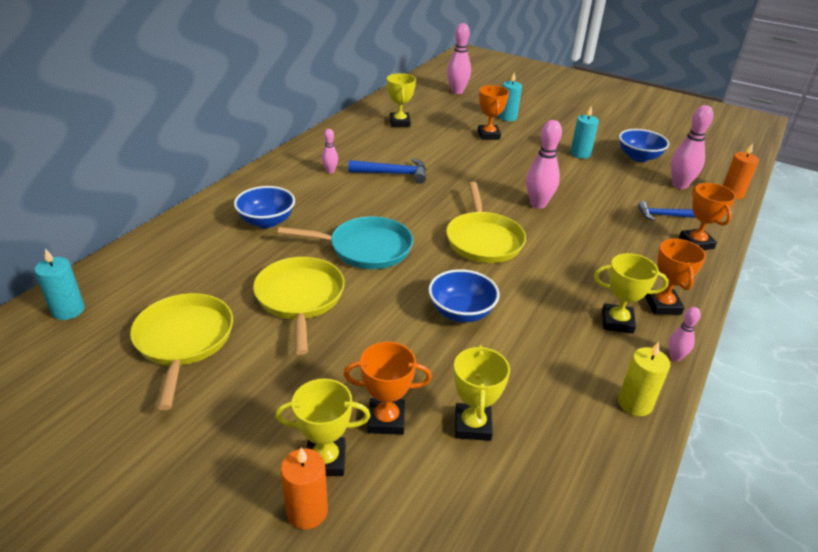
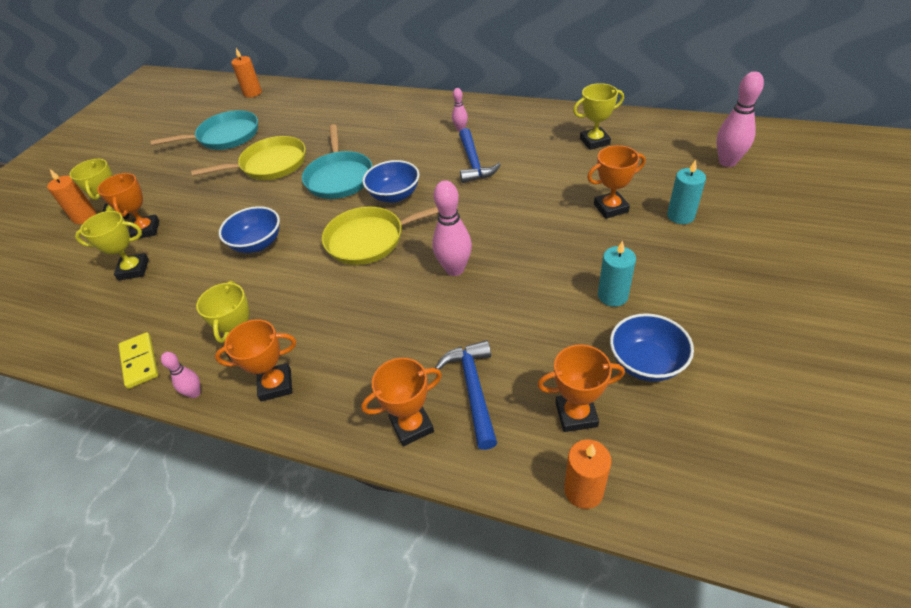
camera: 85 degrees right, 10 degrees up
(68, 310) = (252, 93): turquoise candle -> orange candle
(184, 340) = (225, 136): yellow pan -> turquoise pan
(267, 221) = (366, 124): blue bowl -> blue bowl (394, 195)
(635, 403) = (140, 361): yellow candle -> yellow domino
(662, 215) = (473, 389): blue hammer -> blue hammer, size x1.51
(679, 185) = (576, 414): pink bowling pin -> orange trophy

